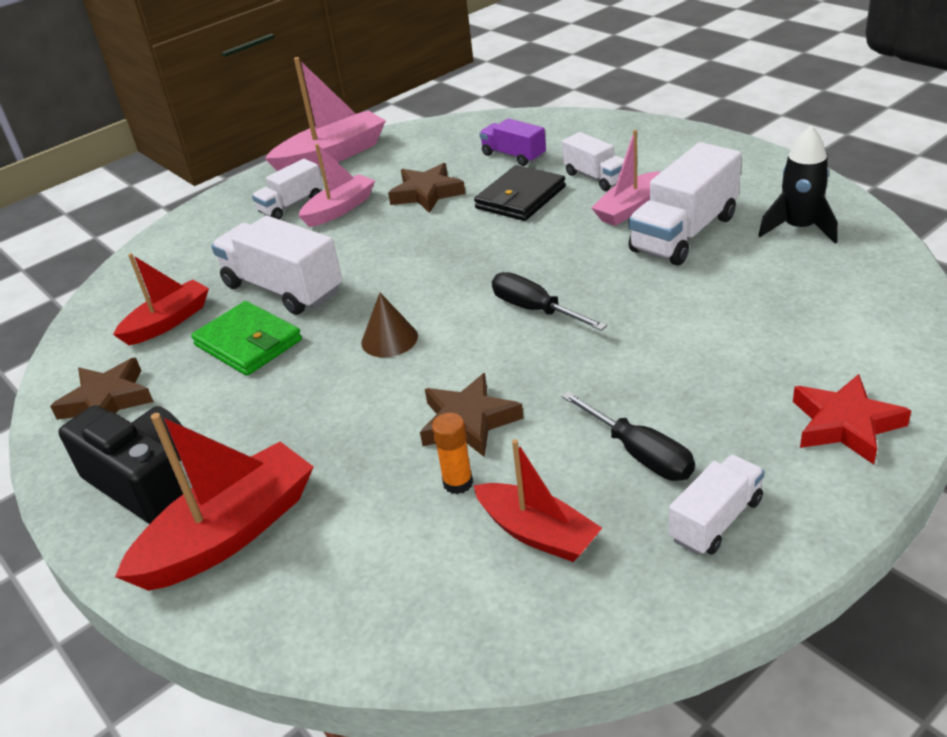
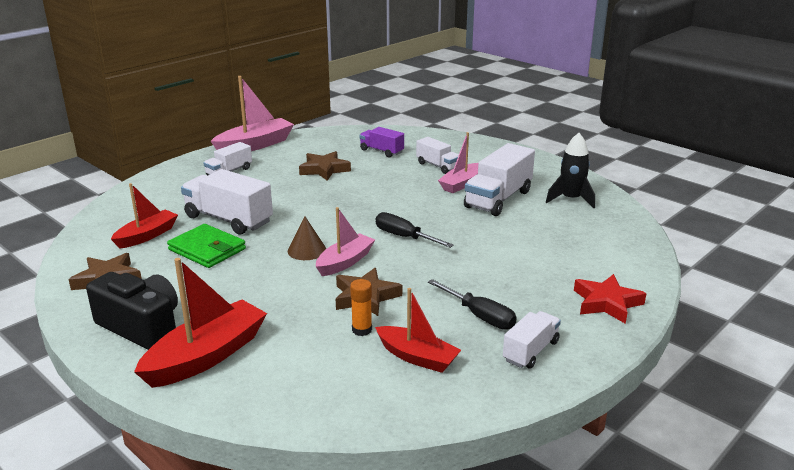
camera: 10 degrees left, 10 degrees down
(339, 209) = (264, 176): pink boat -> pink boat (345, 262)
(520, 198) = (388, 175): black wallet -> none

